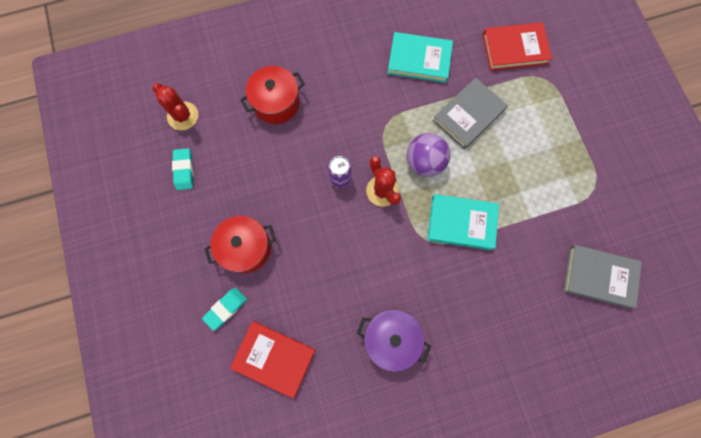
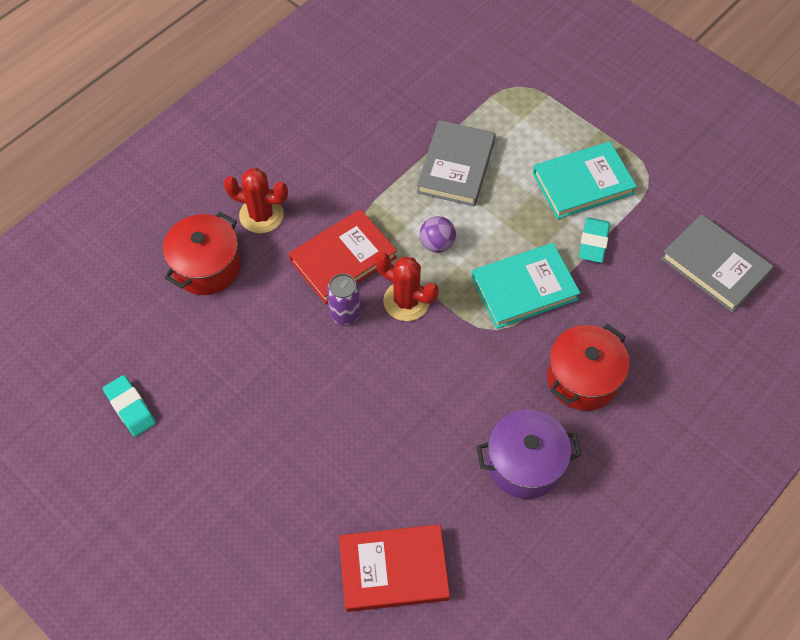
camera: 30 degrees left, 15 degrees down
(183, 116) = (88, 343): red cactus -> red cactus (261, 215)
(225, 308) = (292, 545): turquoise eraser -> turquoise eraser (593, 242)
(246, 248) = (274, 458): red pot -> red pot (582, 378)
(419, 60) = (358, 133): turquoise book -> turquoise book (582, 183)
(424, 162) = (437, 244): purple ball -> purple ball, size x0.62
(514, 49) = (463, 70): red book -> red book (343, 259)
(599, 276) = (714, 266): grey book -> grey book turned 60 degrees clockwise

